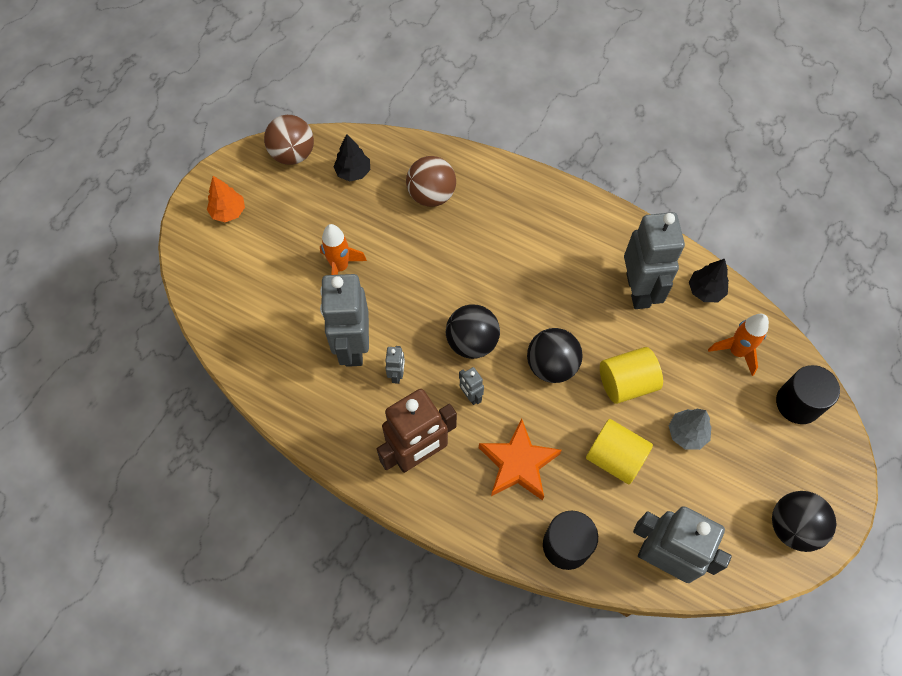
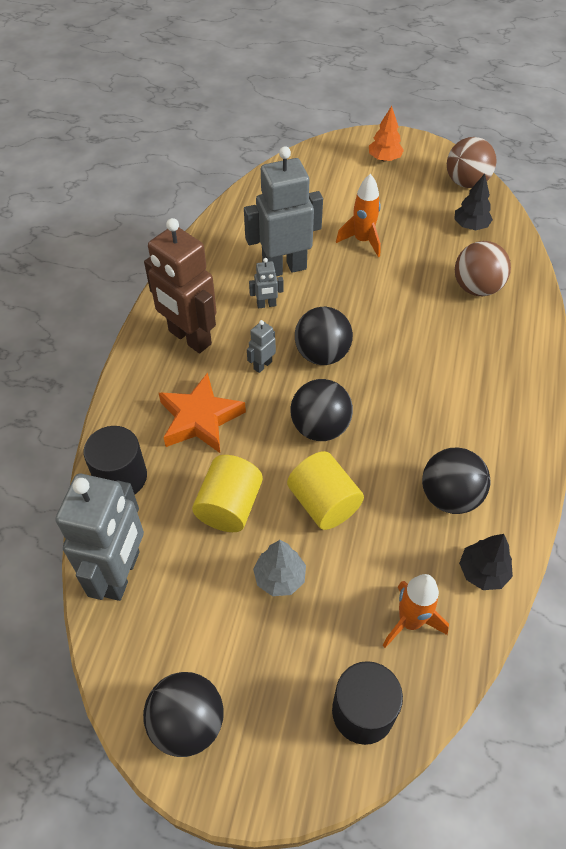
camera: 75 degrees right, 10 degrees down
(638, 290) = (449, 496): grey robot -> black ball

